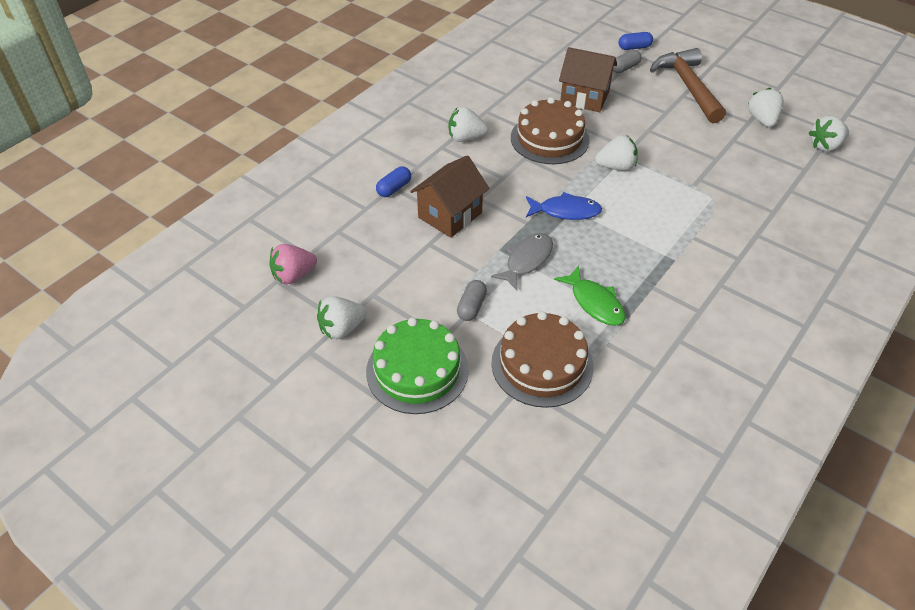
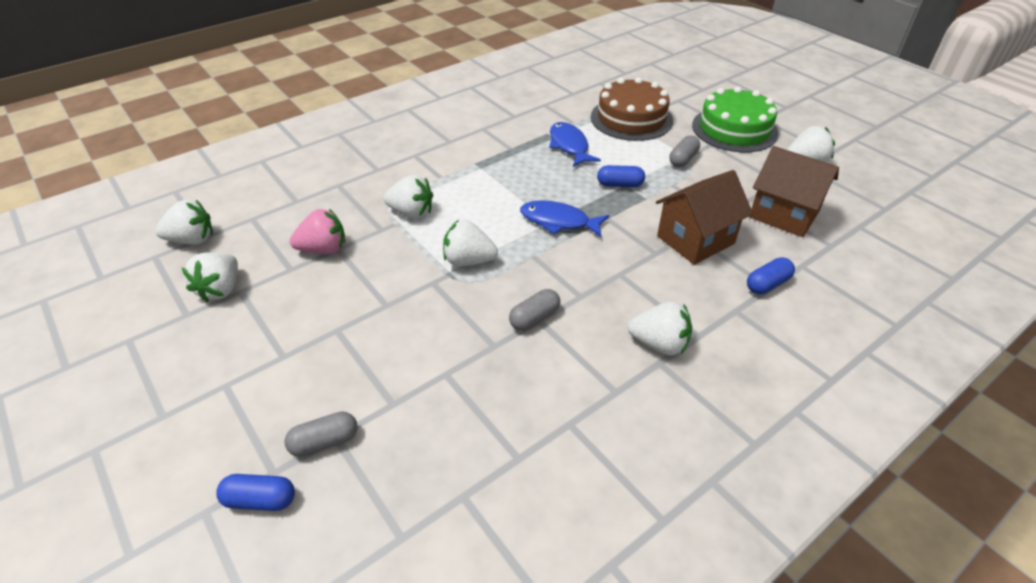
camera: 165 degrees left, 5 degrees down
(293, 275) = (869, 210): pink strawberry -> pink strawberry (323, 249)
(526, 260) = (620, 184): grey fish -> blue capsule
(549, 139) = (534, 318): brown cake -> grey capsule
(584, 97) = (440, 385): brown house -> brown house (784, 214)
(594, 303) = (569, 146): green fish -> blue fish
(688, 86) = (258, 372): brown hammer -> none
(689, 197) = (411, 213): none -> white strawberry

